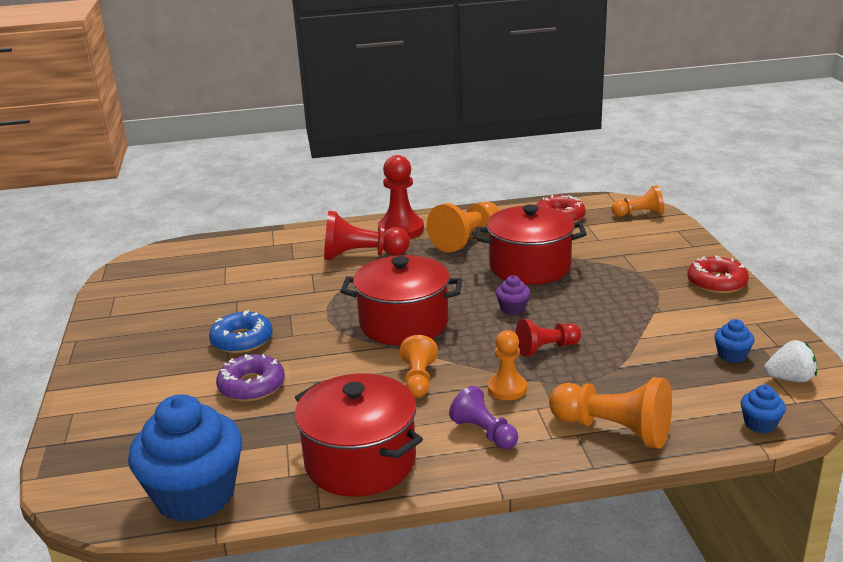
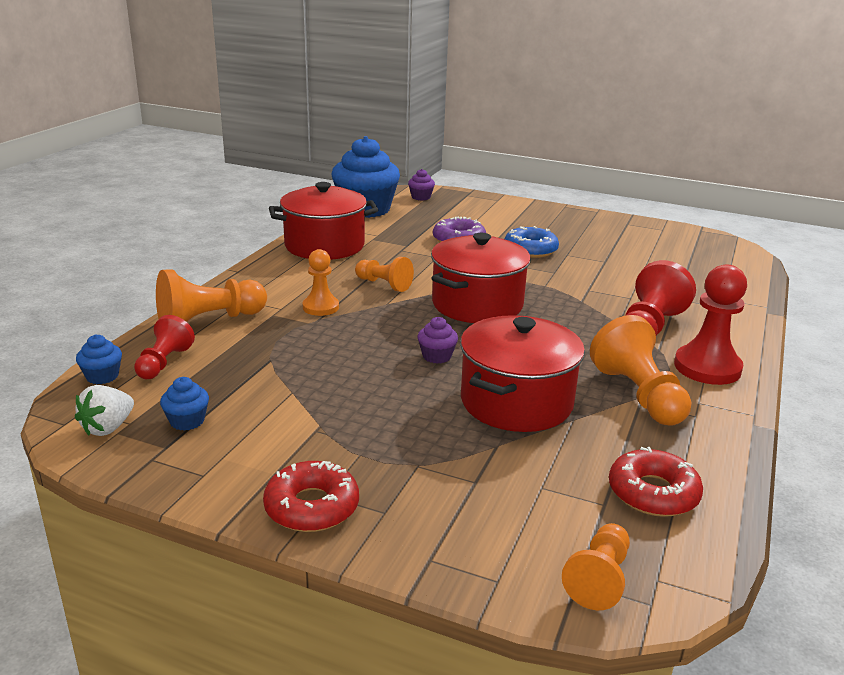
camera: 120 degrees right, 0 degrees up
(102, 474) = (421, 197): none -> purple cupcake
(484, 433) = (287, 283): purple pawn -> none
(546, 348) = (347, 342): red pawn -> red pawn (164, 363)

